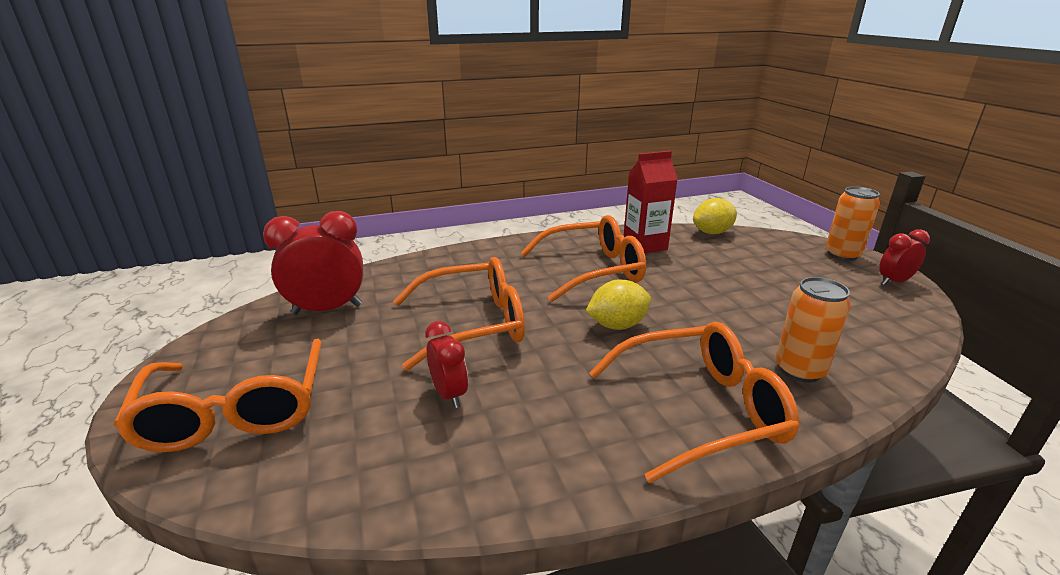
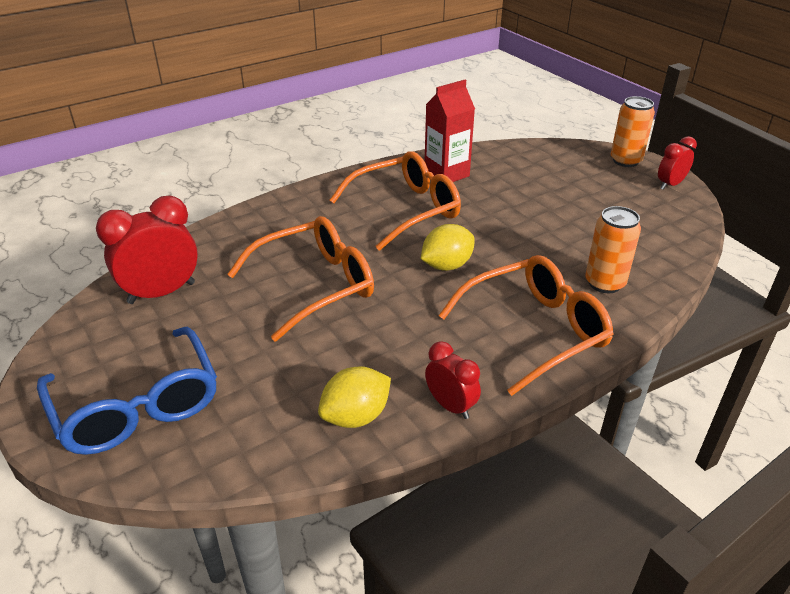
camera: 15 degrees left, 10 degrees up
(236, 410) = (137, 406): orange glasses -> blue glasses
(449, 394) = (324, 356): red clock -> red clock (450, 406)
(712, 232) = (506, 150): yellow lemon -> yellow lemon (356, 416)

